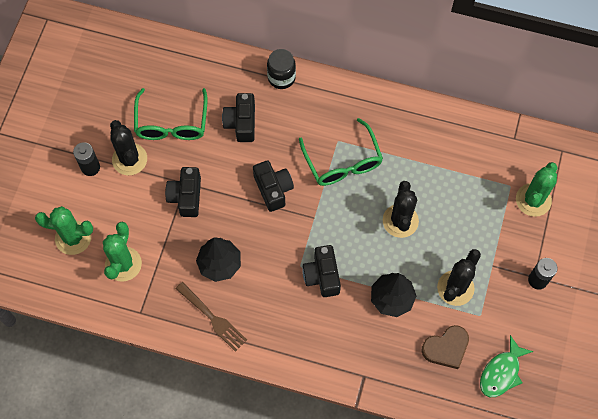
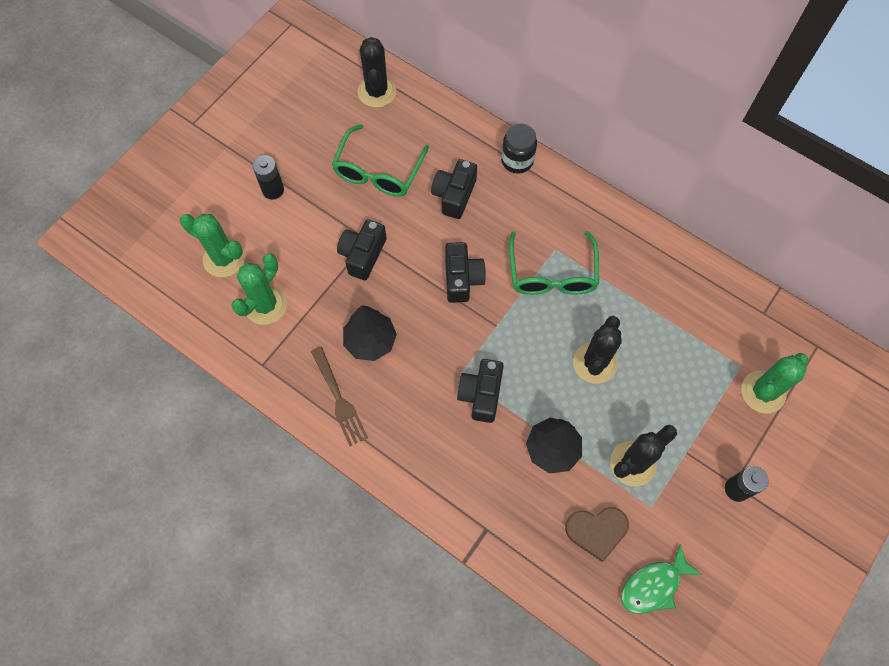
camera: 20 degrees right, 0 degrees up
(129, 159) = (318, 195): black cactus -> black cactus (377, 92)

